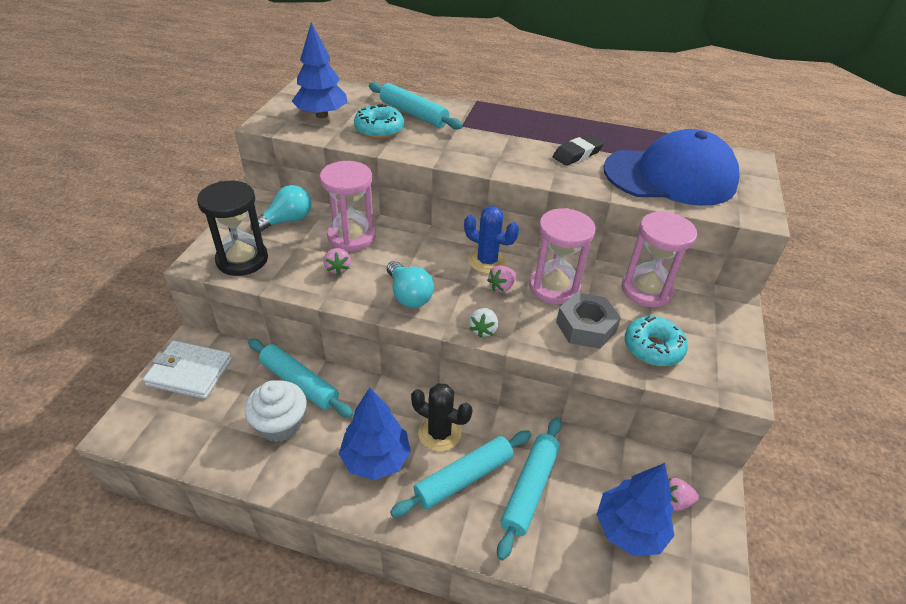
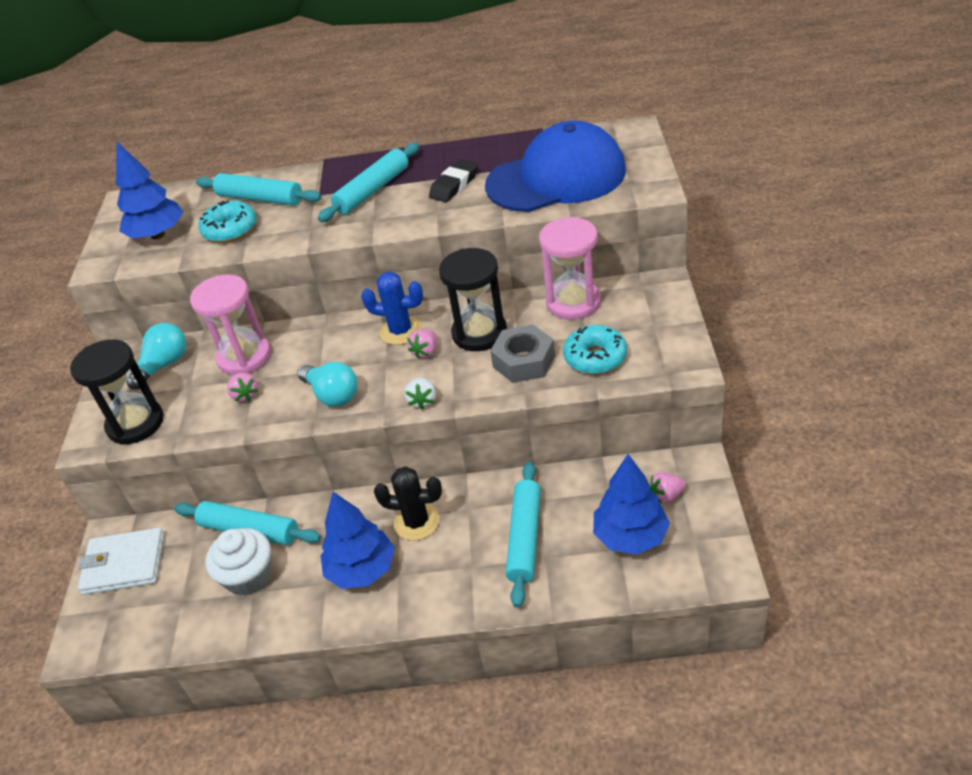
camera: 10 degrees left, 0 degrees up
(464, 478) = (457, 553): turquoise rolling pin -> turquoise rolling pin (372, 190)
(554, 287) = (479, 333): pink hourglass -> black hourglass

